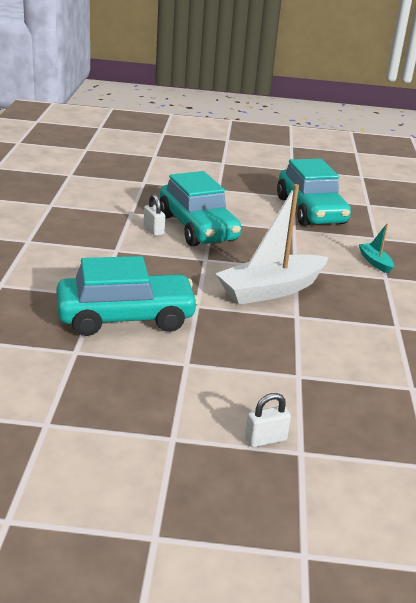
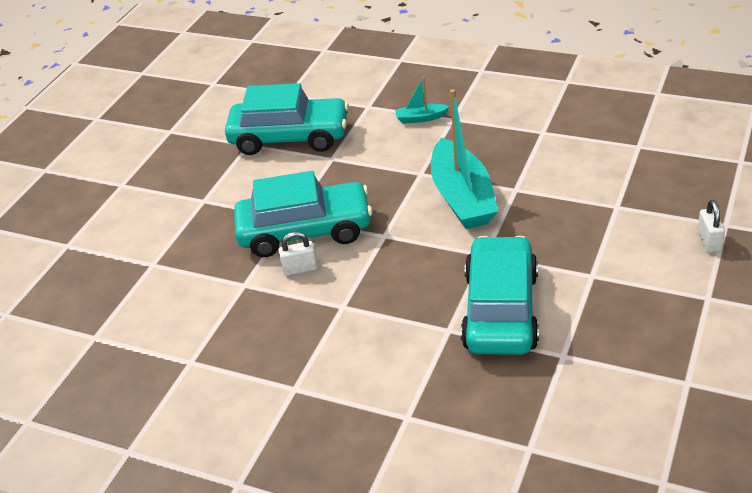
camera: 65 degrees left, 10 degrees up
(271, 290) = (462, 197): white boat -> turquoise boat

